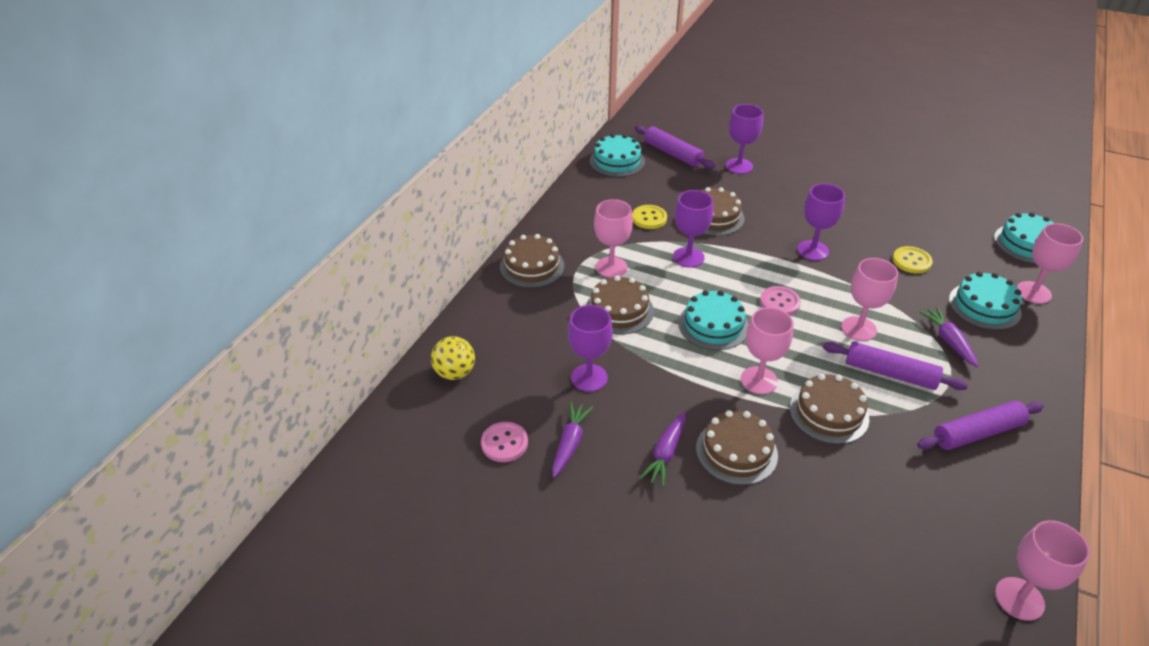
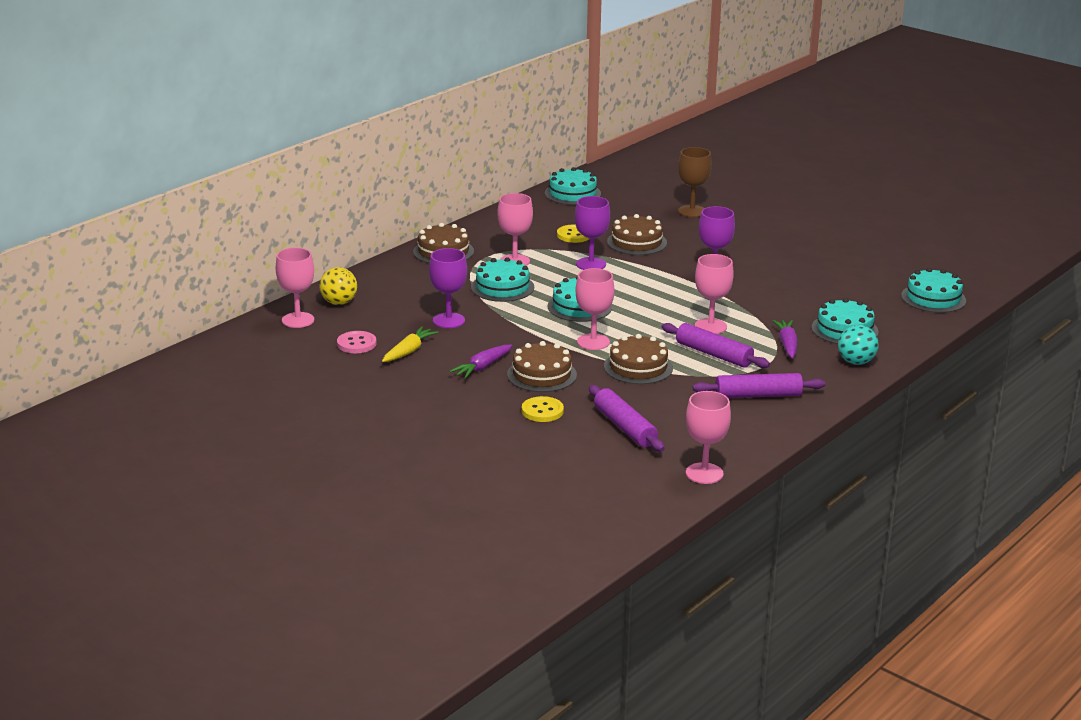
camera: 15 degrees right, 15 degrees down
(570, 443) = (409, 351): purple carrot -> yellow carrot
(619, 310) = (502, 287): brown cake -> turquoise cake
(673, 154) = (632, 195): purple rolling pin -> purple rolling pin (625, 427)
(739, 166) = (692, 211): purple goblet -> brown goblet
(779, 302) = (652, 302): pink button -> none
(911, 261) = (803, 294): yellow button -> yellow button (542, 411)
(1030, 354) = (856, 362): none -> turquoise ball
(1033, 292) = (902, 328): pink goblet -> pink goblet (298, 320)

